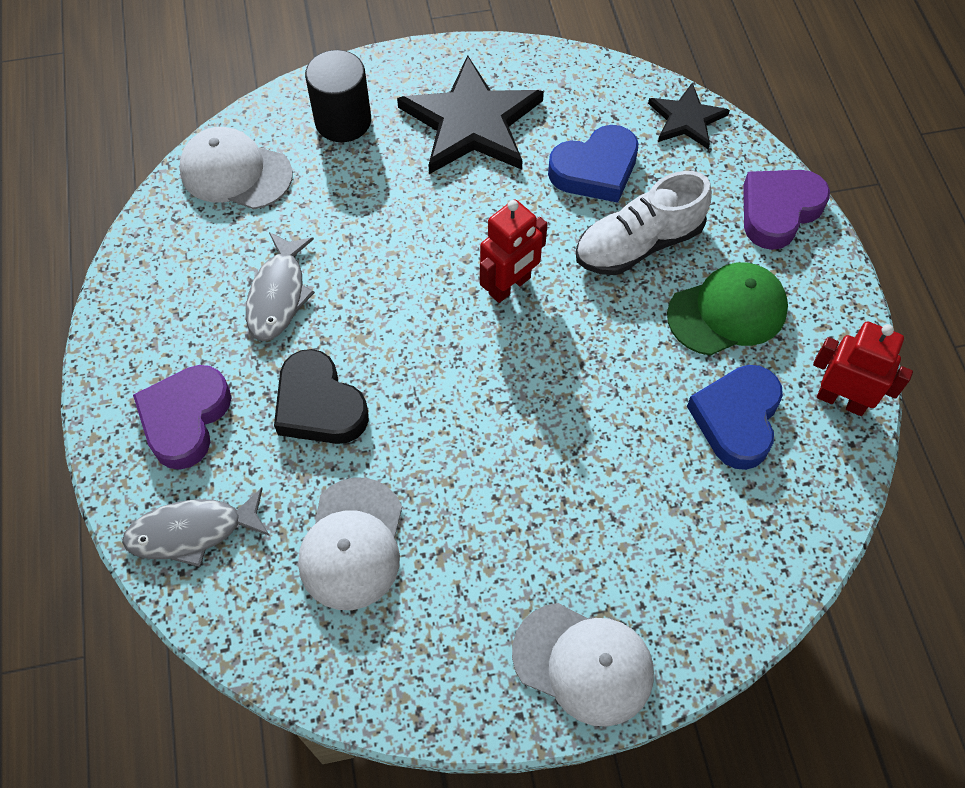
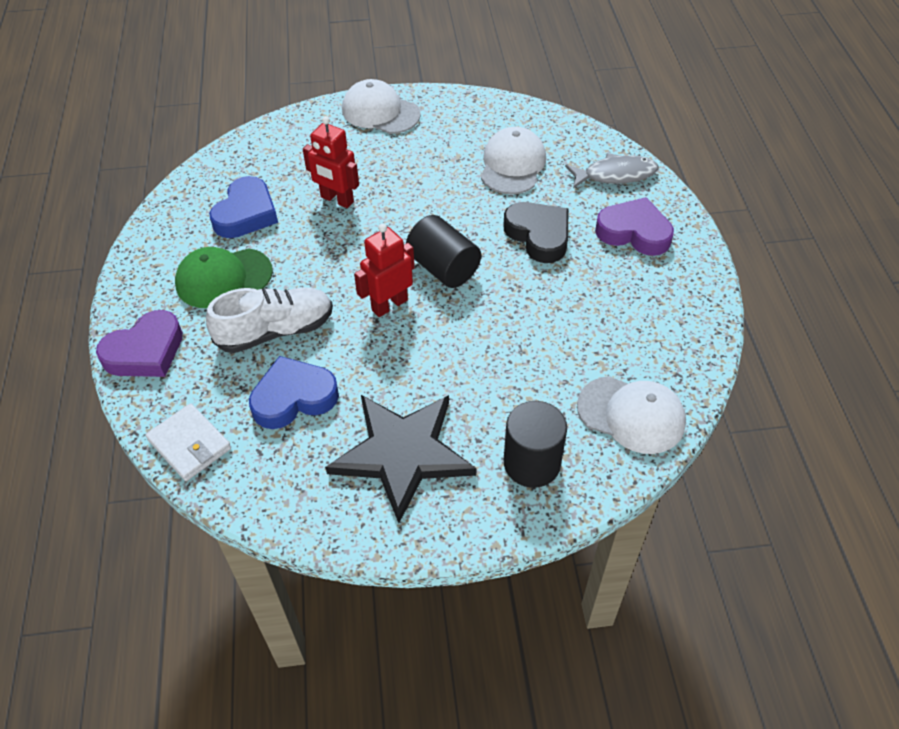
camera: 175 degrees left, 10 degrees down
(185, 419) = (634, 232): purple heart -> purple heart turned 90 degrees counterclockwise
(278, 295) = (577, 308): grey fish -> none
(447, 344) = (443, 268): none -> black cylinder
(686, 119) = (190, 444): black star -> white wallet
(841, 400) = (168, 220): red robot -> red robot (337, 200)

